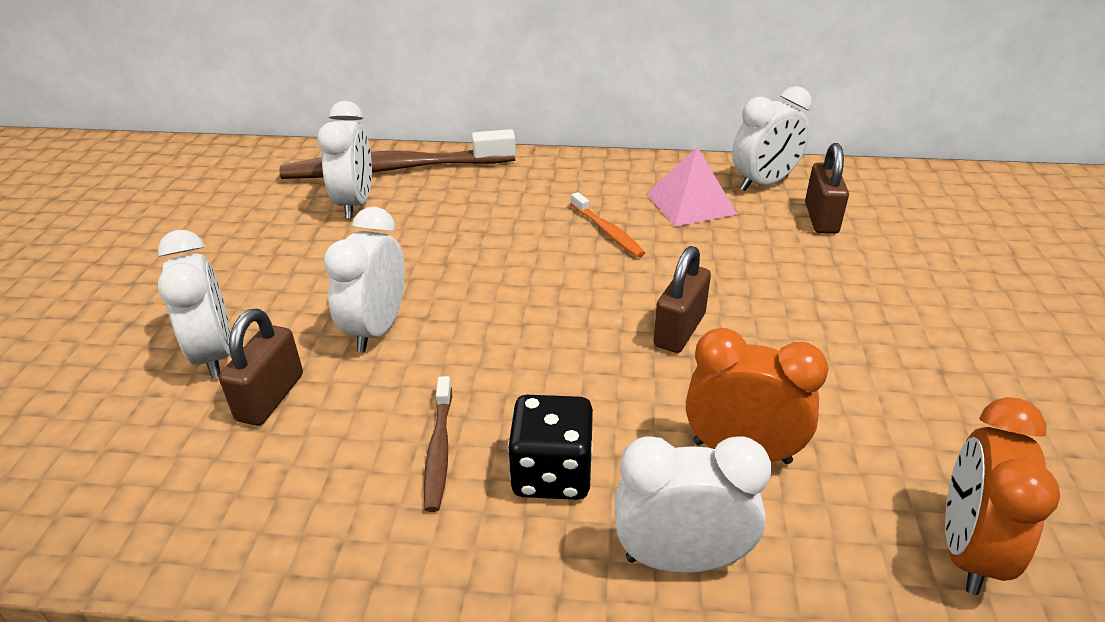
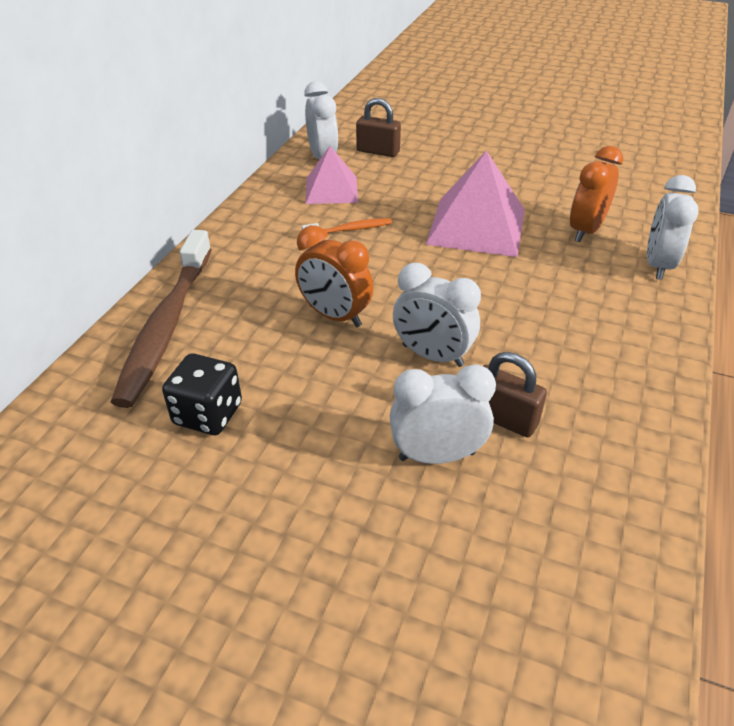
camera: 75 degrees left, 5 degrees up
(355, 204) = (220, 356): white clock -> none
(439, 450) = (571, 337): brown toothbrush -> none
(552, 473) = (596, 295): black dice -> black dice (208, 414)
(679, 330) = (476, 226): brown padlock -> pink pyramid
(967, 550) = (650, 192): orange clock -> orange clock (335, 316)

